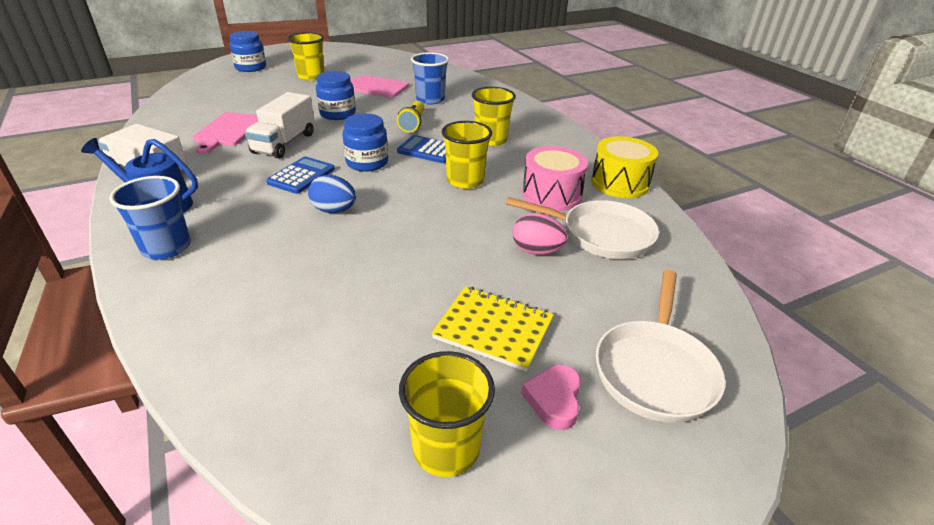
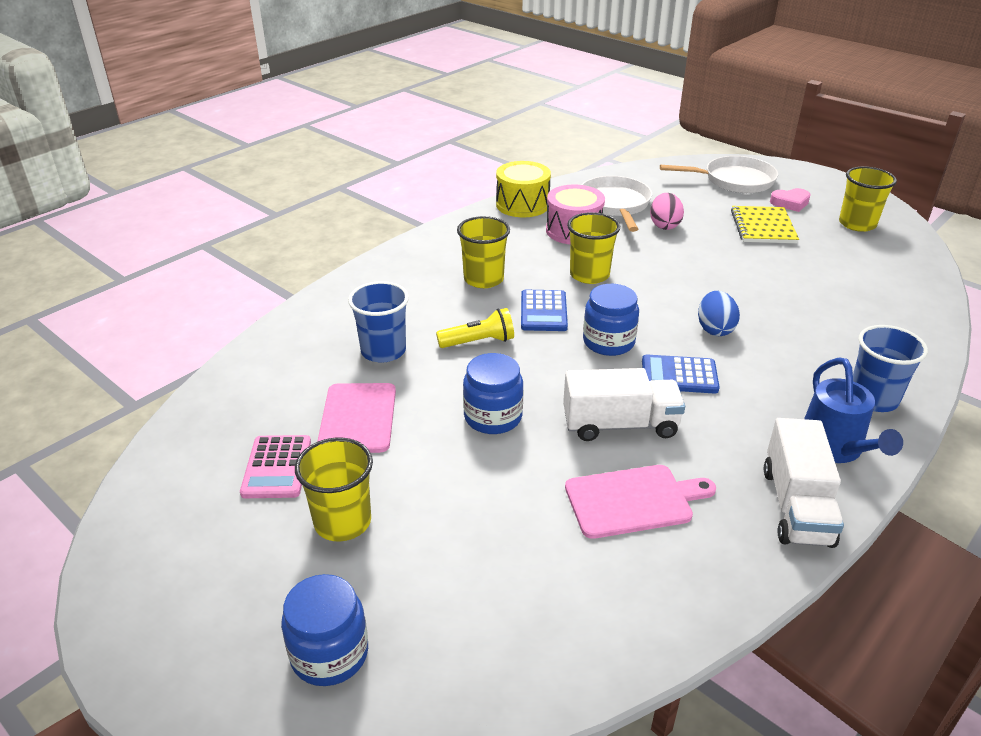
camera: 110 degrees left, 0 degrees up
(361, 70) = (277, 467): none -> pink calculator

